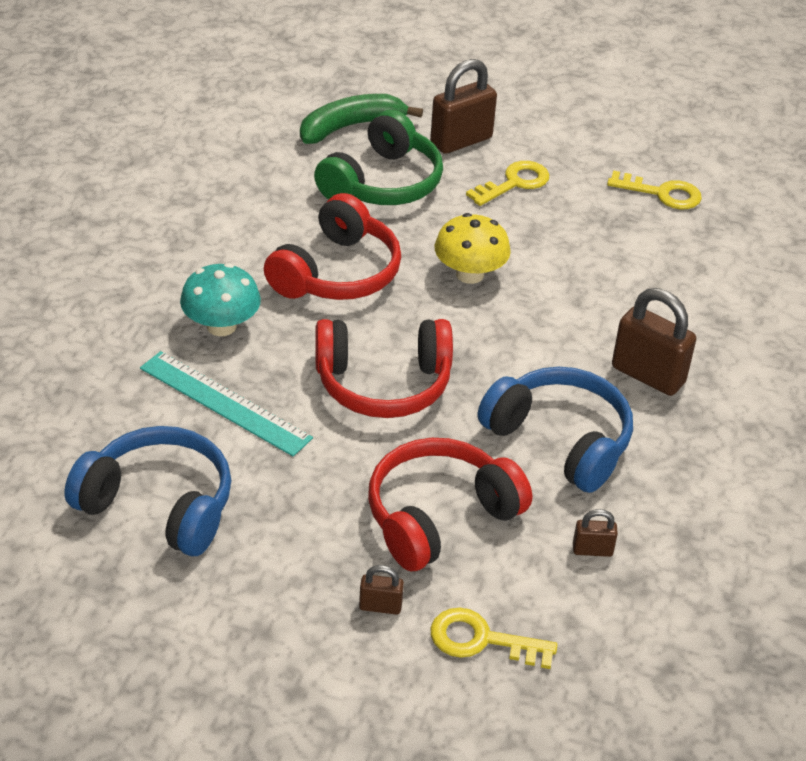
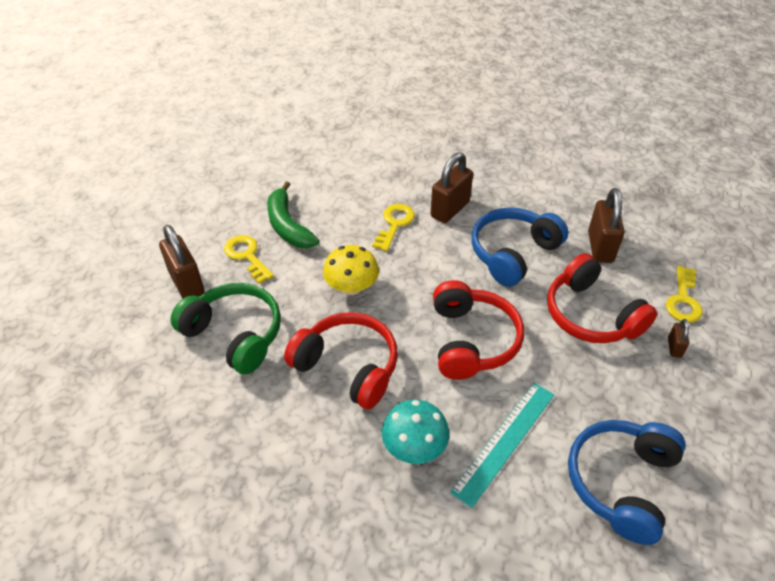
camera: 85 degrees left, 5 degrees up
(351, 127) = (150, 354): green banana -> green banana (288, 225)
(592, 550) = (600, 247): brown padlock -> brown padlock, size x2.04
(662, 193) = (270, 184): yellow key -> yellow key (394, 224)

